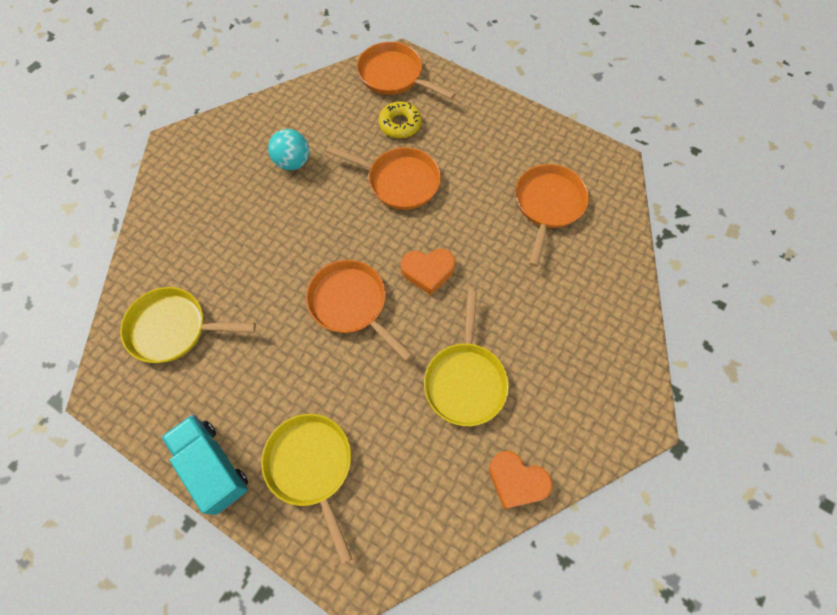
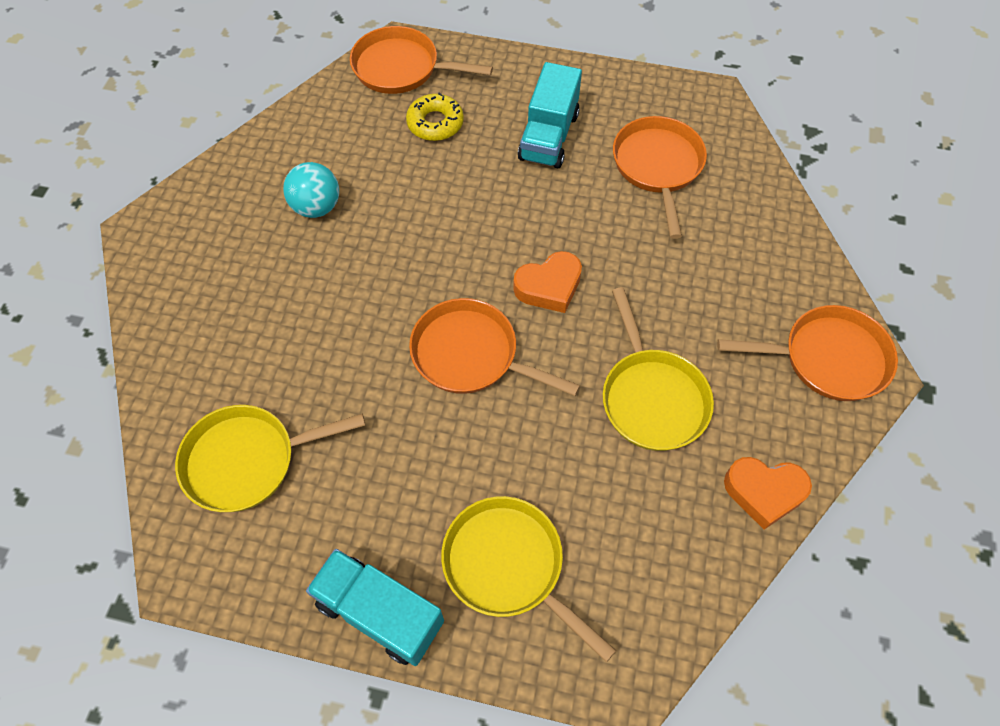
camera: 20 degrees left, 5 degrees down
(399, 181) = (464, 191): orange pan -> orange pan (827, 358)
(477, 158) = (548, 136): none -> turquoise truck

